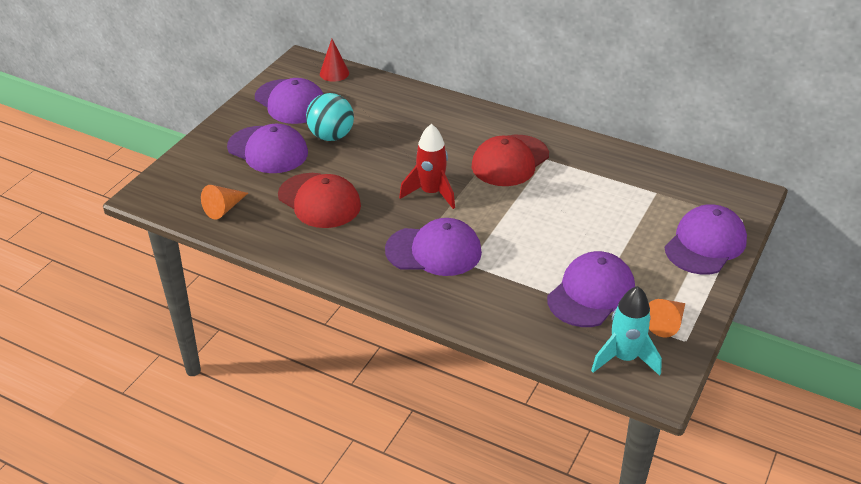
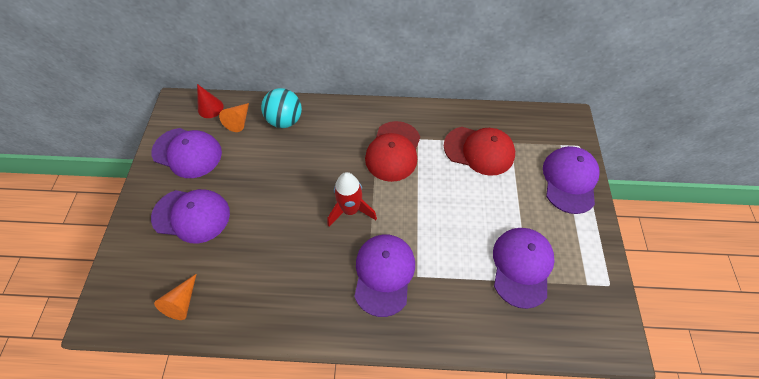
camera: 25 degrees left, 20 degrees up
(319, 201) = (263, 257): red cap -> red cap (479, 150)
(331, 136) = (240, 178): turquoise ball -> turquoise ball (285, 120)
(434, 251) = (384, 274): purple cap -> purple cap turned 60 degrees counterclockwise
(624, 358) = (580, 325): turquoise rocket -> none
(666, 323) = (588, 273): orange cone -> orange cone (239, 121)

